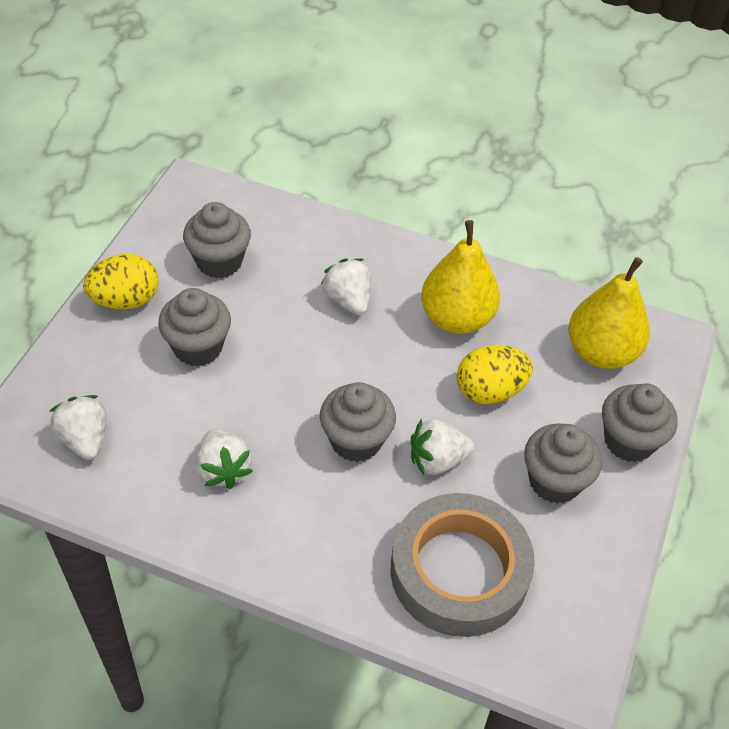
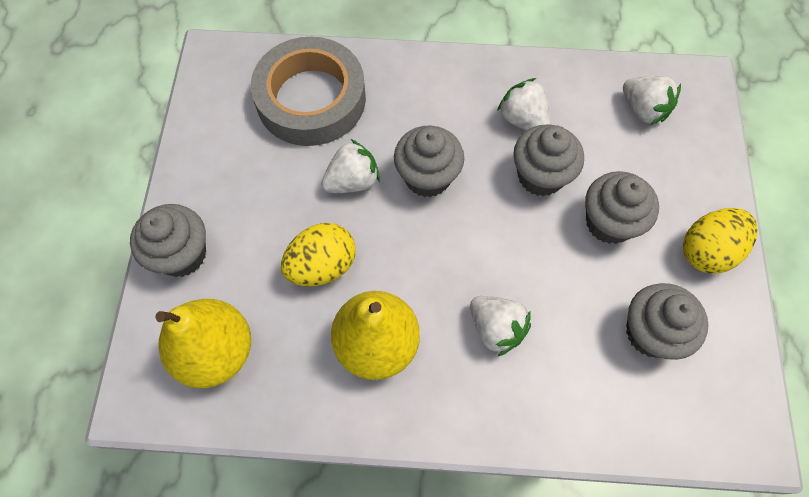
camera: 165 degrees right, 15 degrees up
(554, 481) = (247, 193): grey cupcake -> grey cupcake (540, 176)

